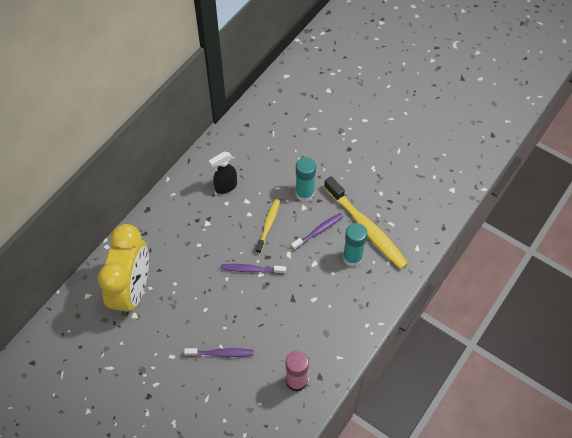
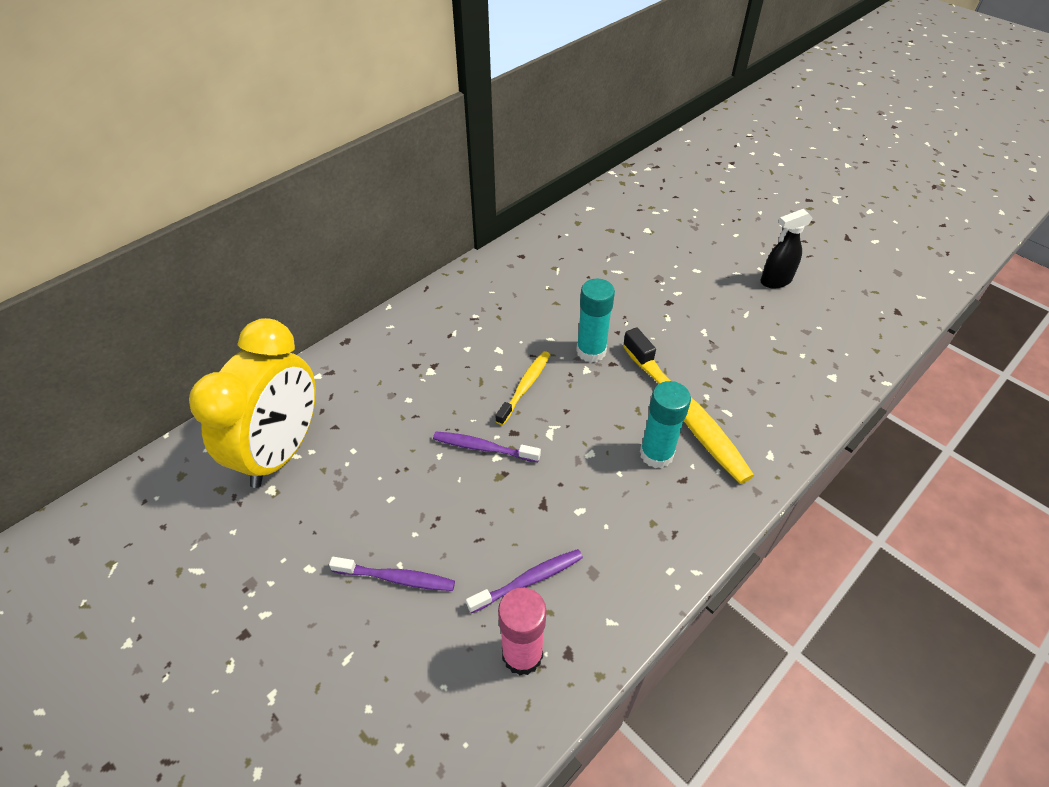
camera: 10 degrees right, 10 degrees down
(225, 187) = (471, 327): black spray bottle -> black spray bottle (775, 281)
(318, 231) = (604, 407): purple toothbrush -> purple toothbrush (528, 580)

